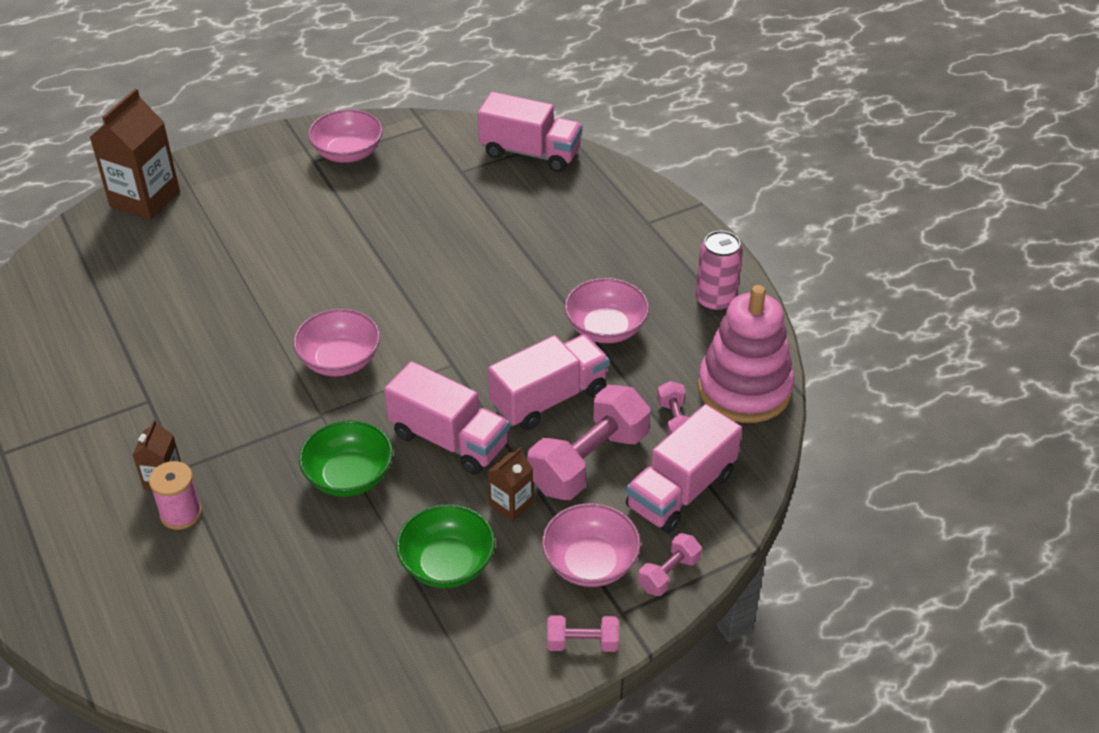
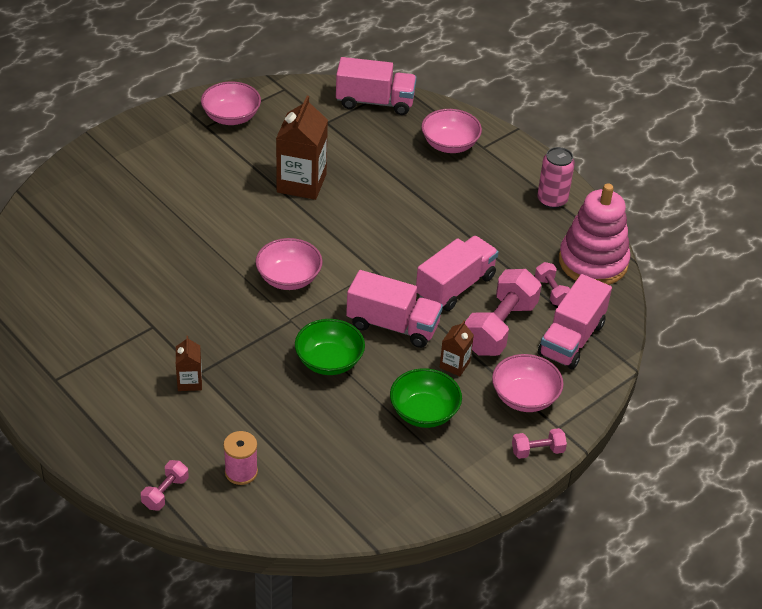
camera: 15 degrees left, 0 degrees up
(145, 199) = (81, 171): brown carton -> brown carton (301, 183)
(181, 513) = (214, 404): pink spool -> pink spool (241, 472)
(606, 328) = (479, 230): pink bowl -> pink bowl (449, 144)
(669, 574) = (581, 397): pink dumbbell -> pink dumbbell (165, 493)

